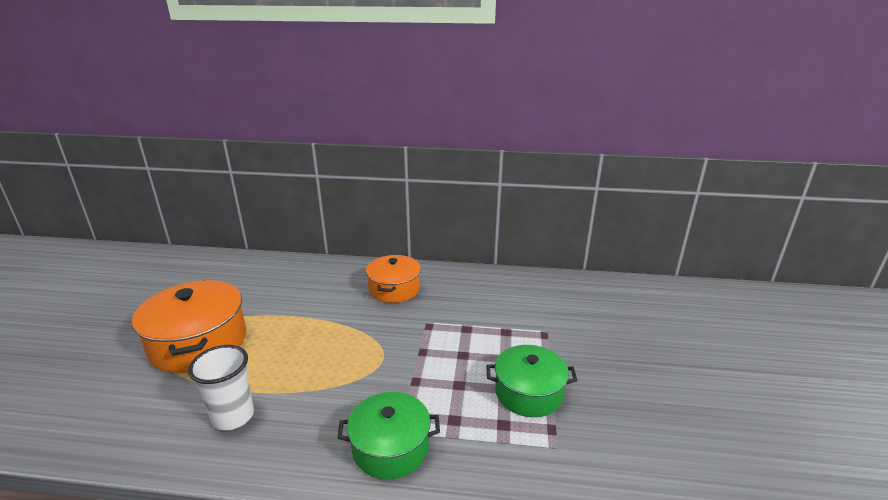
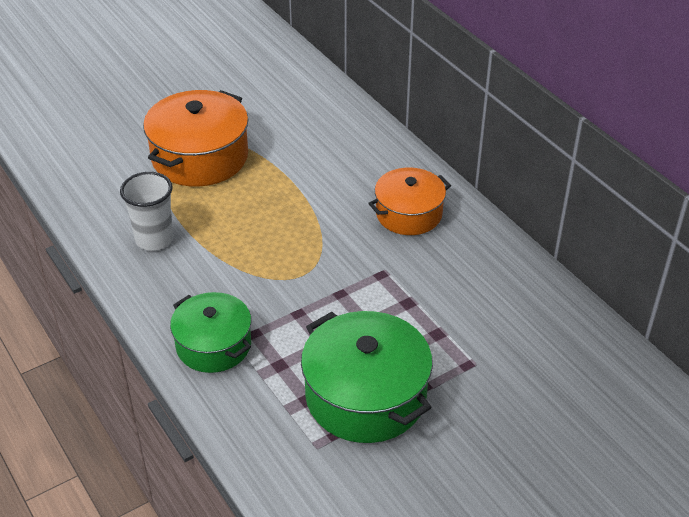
camera: 50 degrees right, 15 degrees up
(528, 392) = (365, 396): green pot -> green pot, size x1.54

